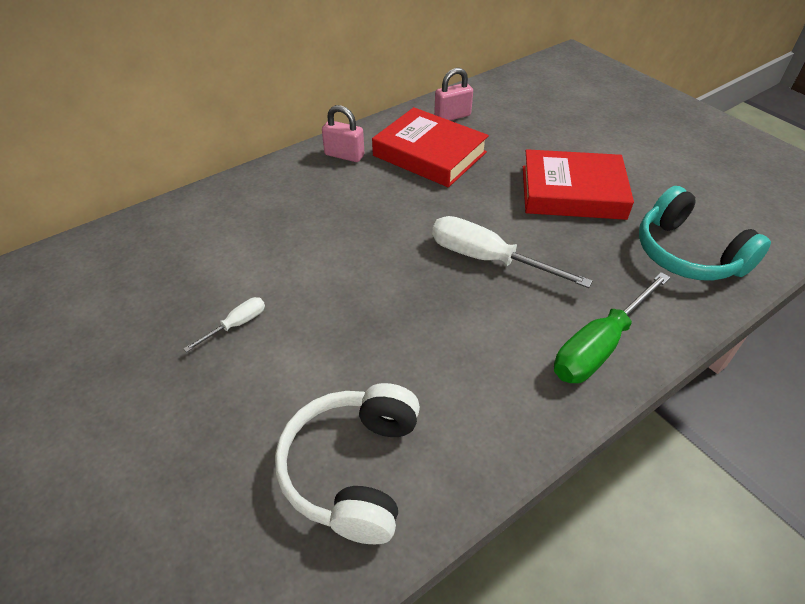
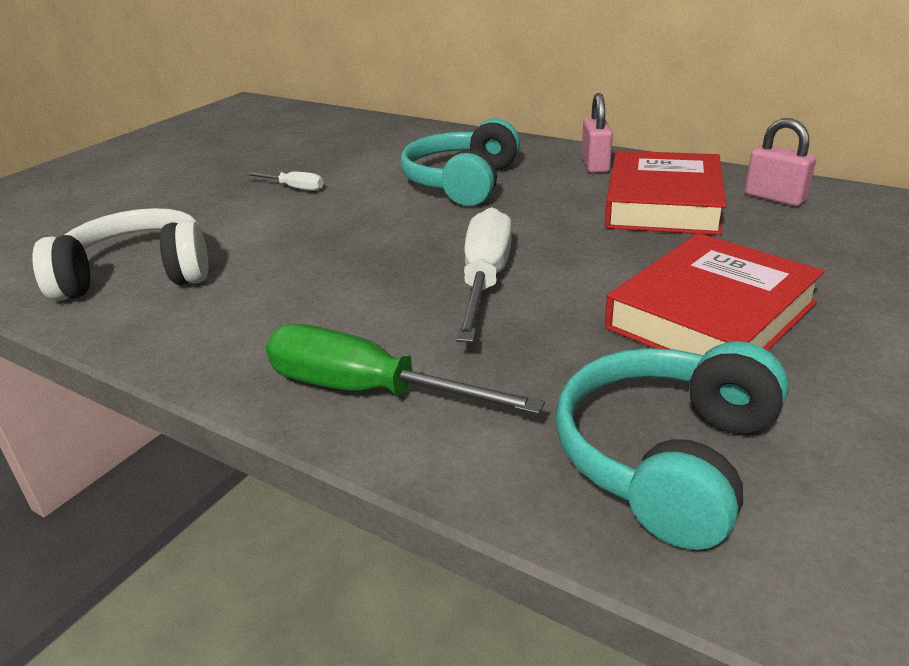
camera: 70 degrees right, 15 degrees down
(319, 223) = (462, 182): none -> turquoise headphones
(572, 192) = (711, 316): red book -> red book turned 60 degrees clockwise

